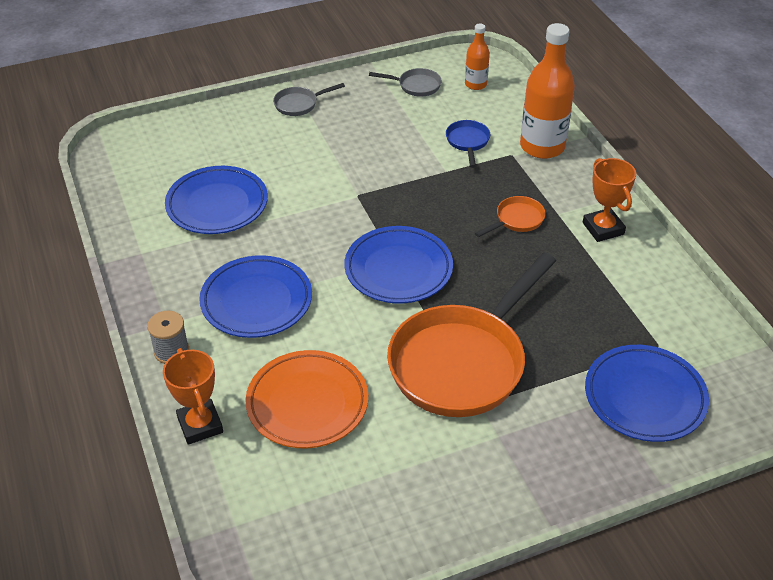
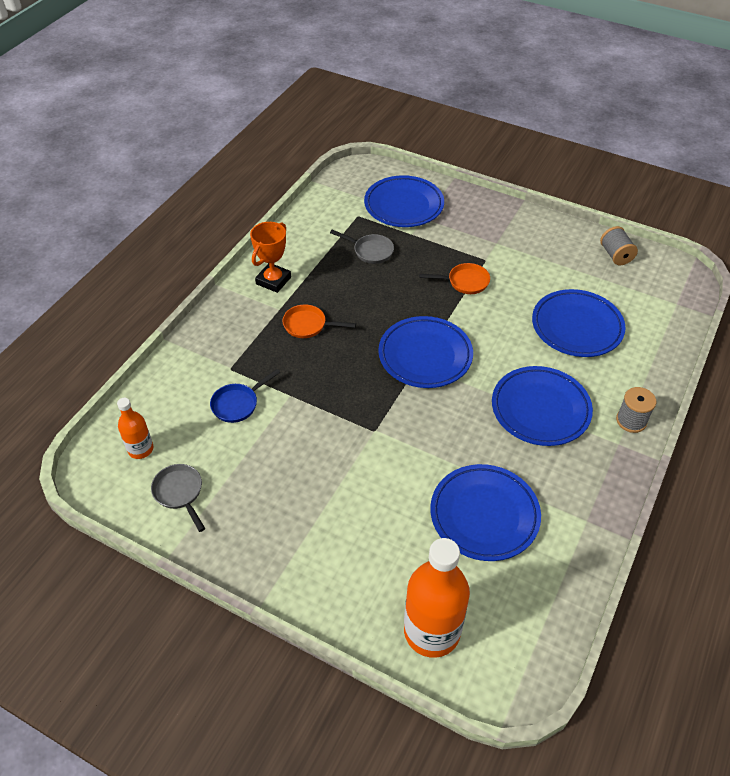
camera: 130 degrees left, 5 degrees up
(200, 425) = (652, 362): orange trophy -> none
(299, 104) = (292, 567): grey pan -> grey pan (370, 251)
(307, 403) = (576, 327): orange plate -> blue plate
(363, 538) = (615, 255): none -> grey spool
(462, 362) = (464, 282): orange pan -> orange pan, size x0.41
(542, 146) = (202, 356): orange bottle -> orange bottle (431, 631)

